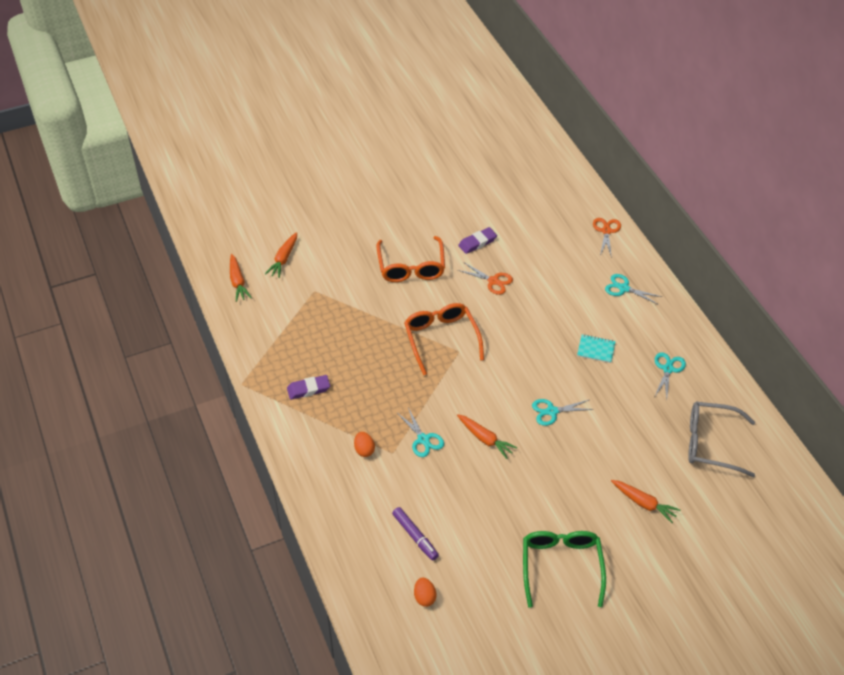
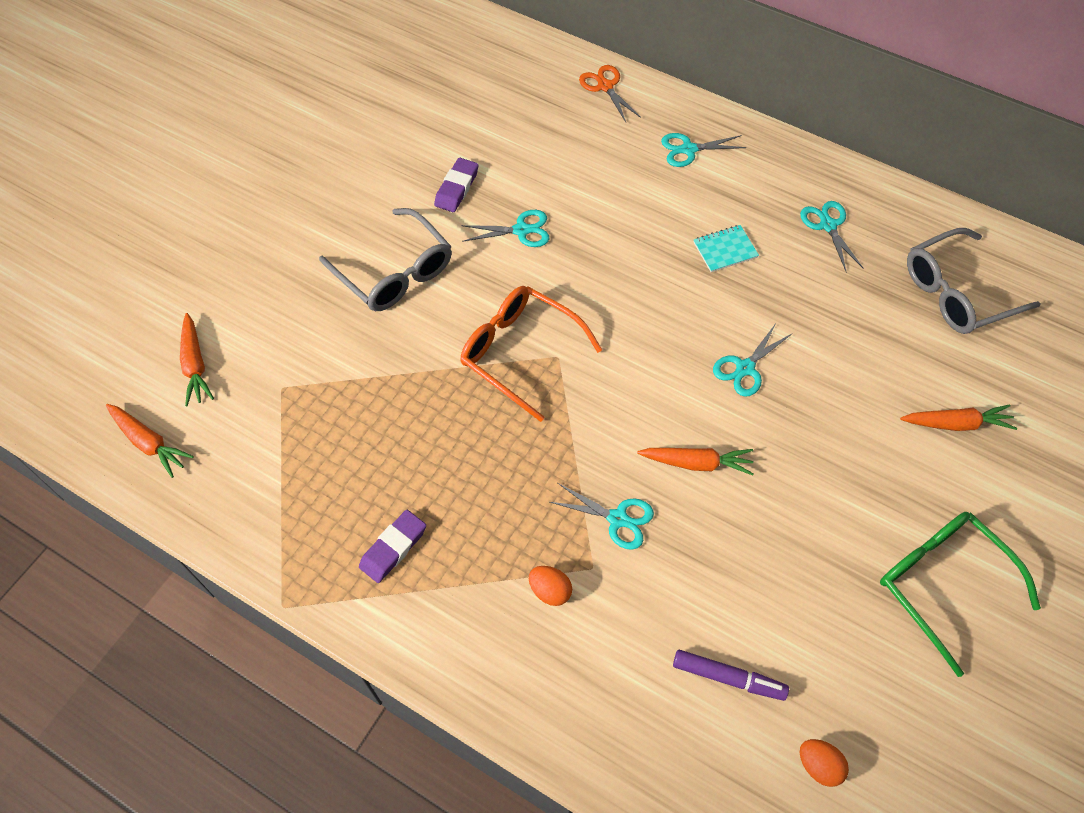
camera: 35 degrees left, 10 degrees up
(411, 267) = (394, 272): orange glasses -> grey glasses
(493, 281) = (521, 230): orange scissors -> turquoise scissors

